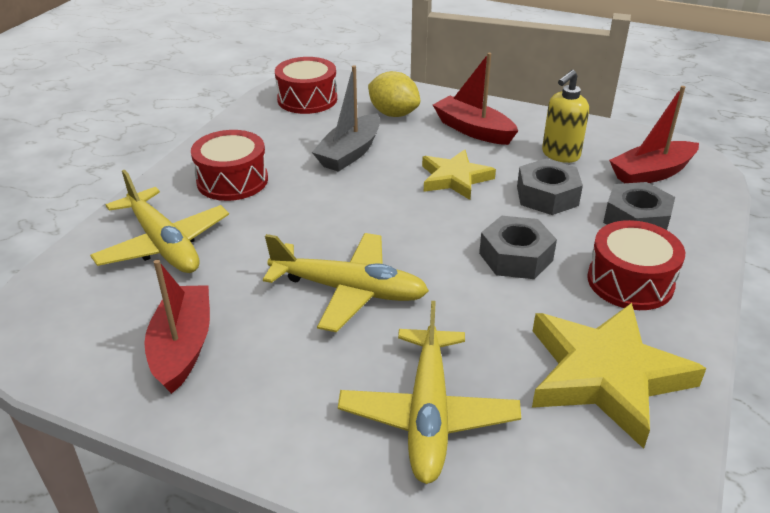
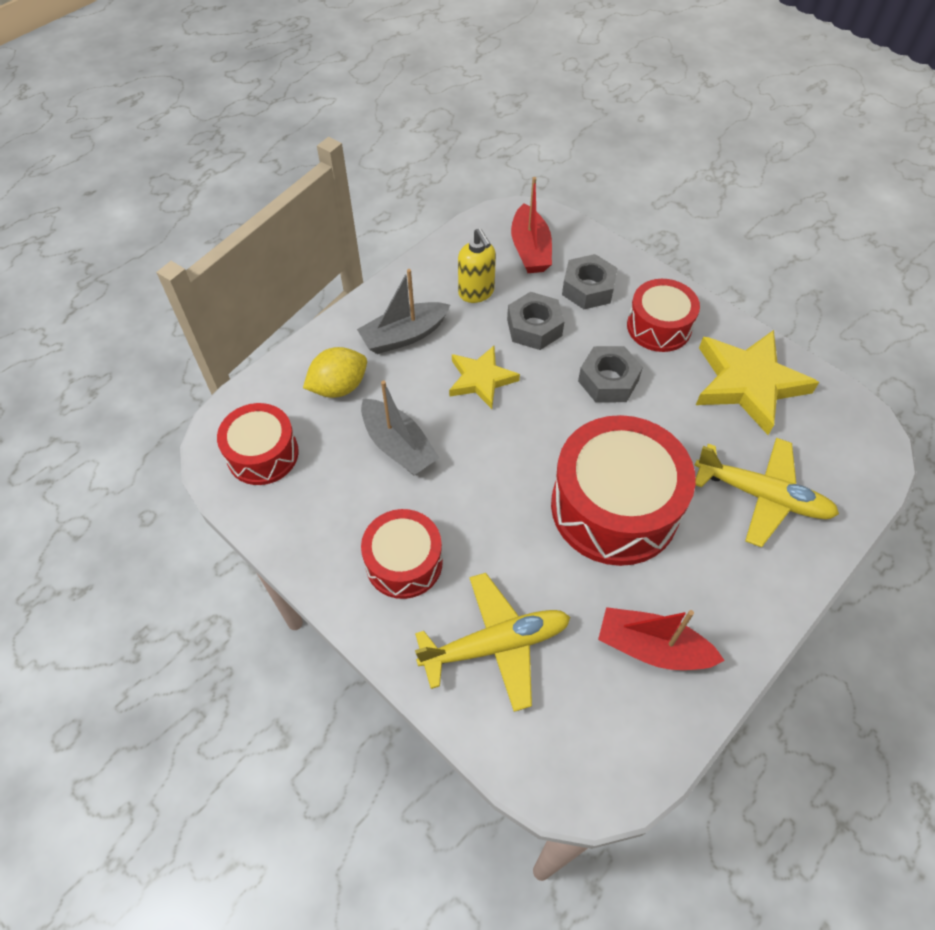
camera: 70 degrees left, 20 degrees up
(348, 290) = (614, 507): yellow plane -> red drum
(473, 130) = (404, 336): red boat -> grey boat

